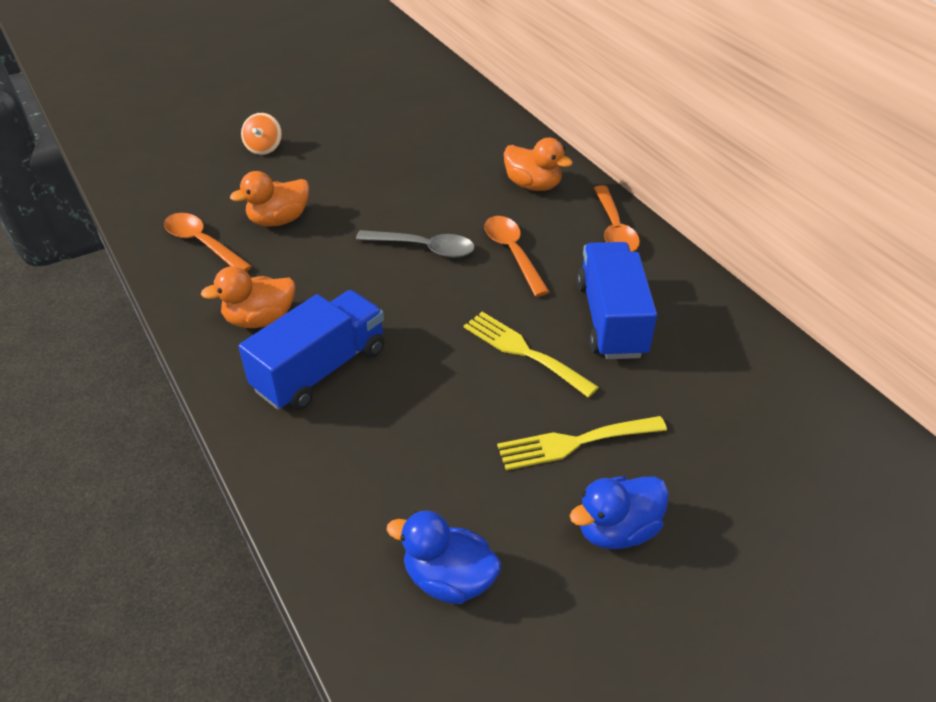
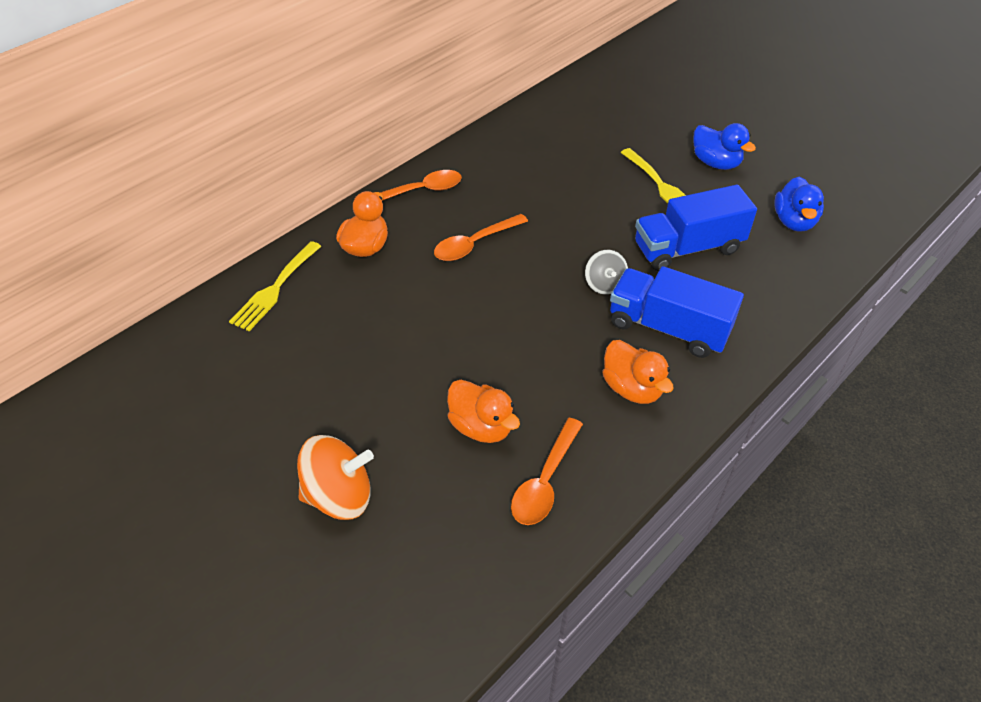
camera: 105 degrees left, 5 degrees up
(264, 148) = (339, 495): orange spinning top -> orange spinning top, size x1.65
(410, 336) = (604, 284): none -> grey spinning top
(423, 248) = (488, 301): grey spoon -> none
(523, 351) = (590, 220): yellow fork -> yellow fork (274, 289)
(611, 319) = (534, 182): blue truck -> blue truck (687, 248)

